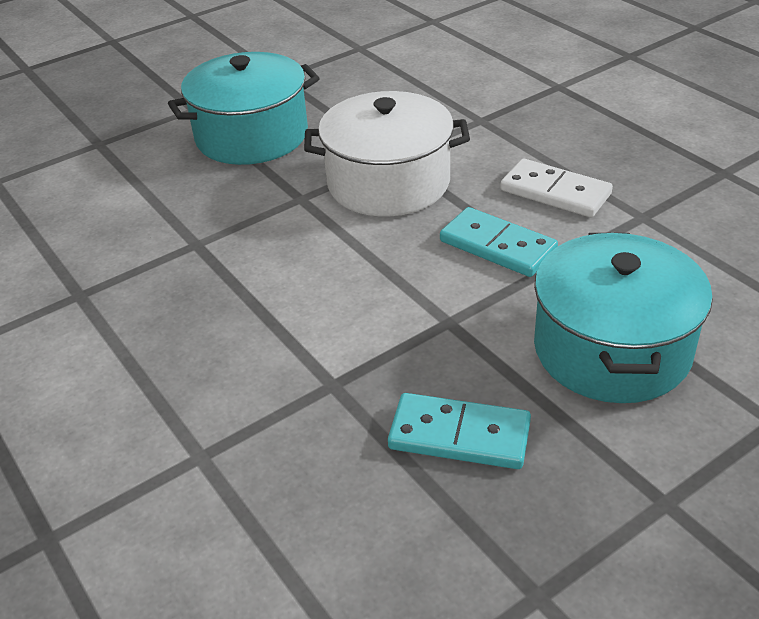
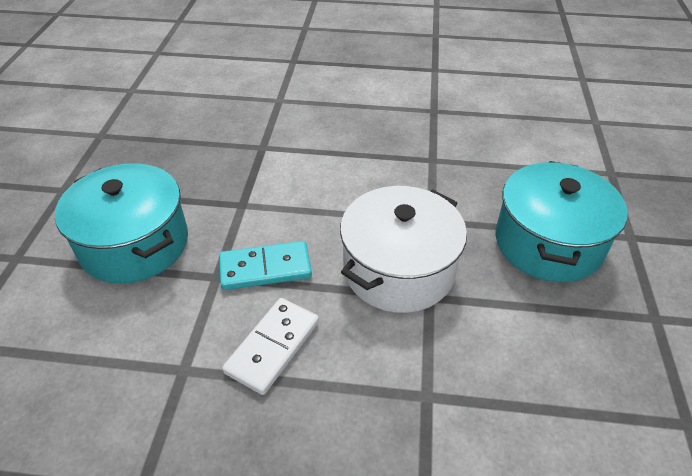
camera: 130 degrees right, 5 degrees up
(459, 436) = (180, 161): turquoise domino -> none
(555, 192) = (272, 347): white domino -> white domino turned 45 degrees counterclockwise

